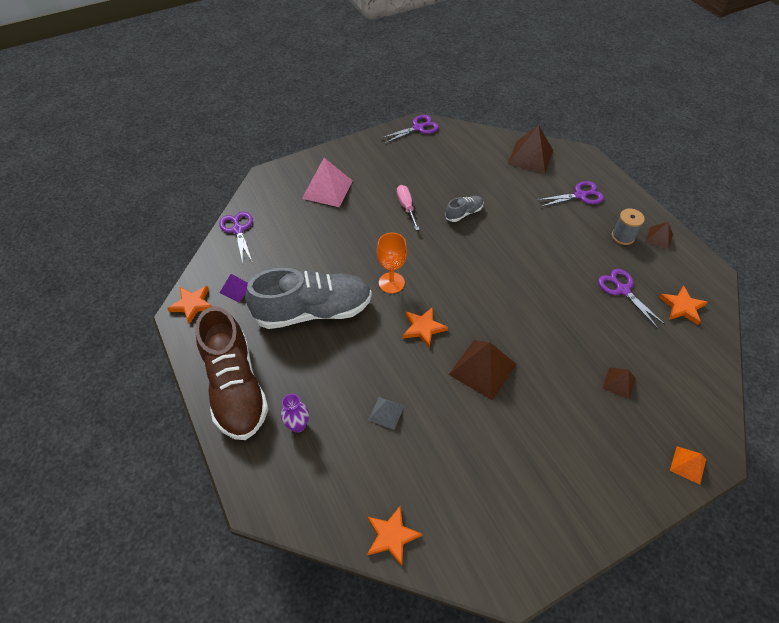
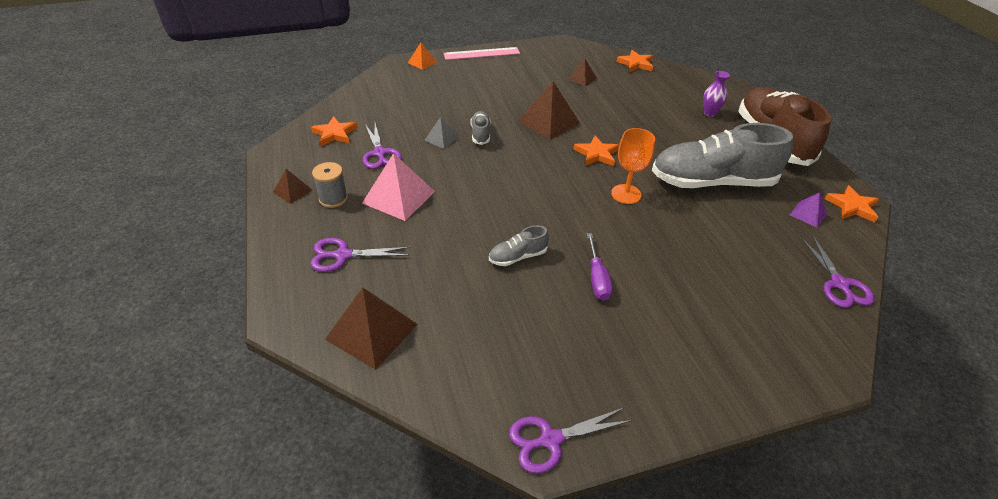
camera: 170 degrees left, 10 degrees down
(327, 189) = (720, 327): pink pyramid -> pink pyramid (399, 197)
(386, 413) = (637, 110): grey pyramid -> grey pyramid (441, 138)
(406, 207) = (597, 278): pink screwdriver -> purple screwdriver
(545, 334) = (480, 134): none -> grey shoe
(619, 383) = (437, 100): brown pyramid -> brown pyramid (582, 78)
(622, 511) = (482, 53): none -> pink ruler

